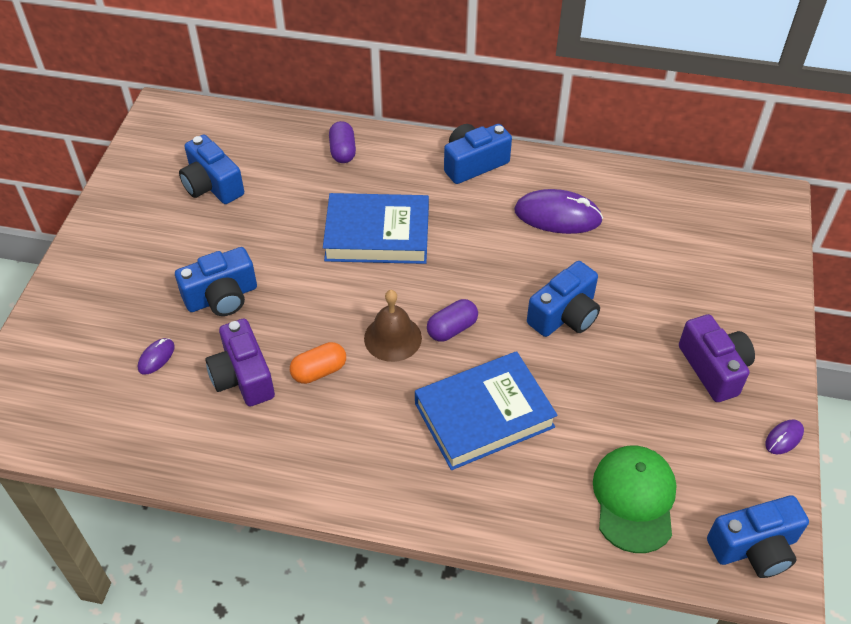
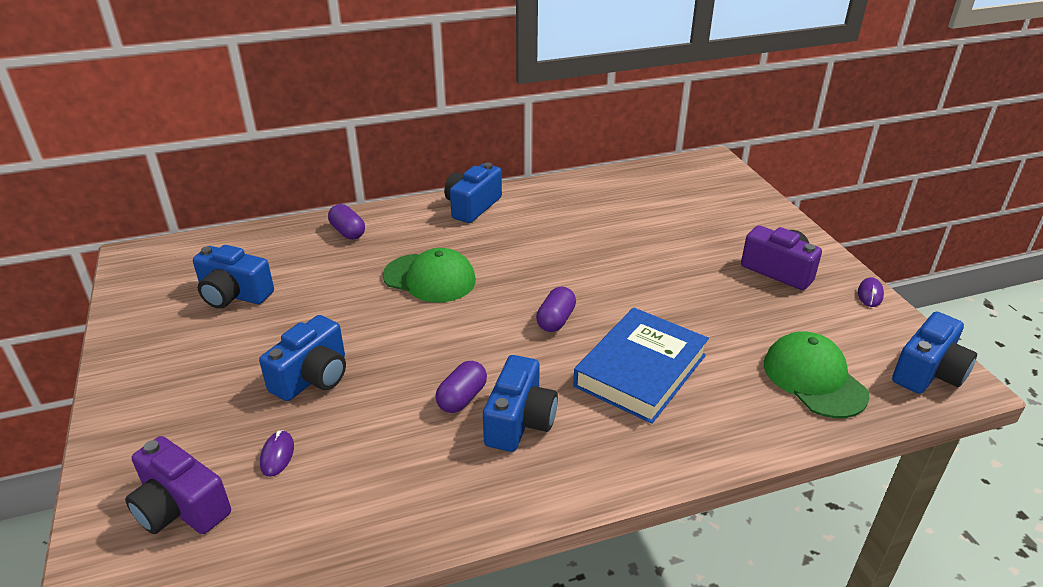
camera: 30 degrees left, 15 degrees down
(243, 377) = (388, 434): purple camera -> purple camera (181, 508)
(319, 371) = (462, 398): orange capsule -> purple capsule
(377, 234) = (430, 278): blue book -> green cap
(392, 338) = (509, 346): brown bell -> none
(557, 216) = (571, 218): purple mouse -> none
(565, 315) = (638, 278): blue camera -> blue camera (520, 421)

